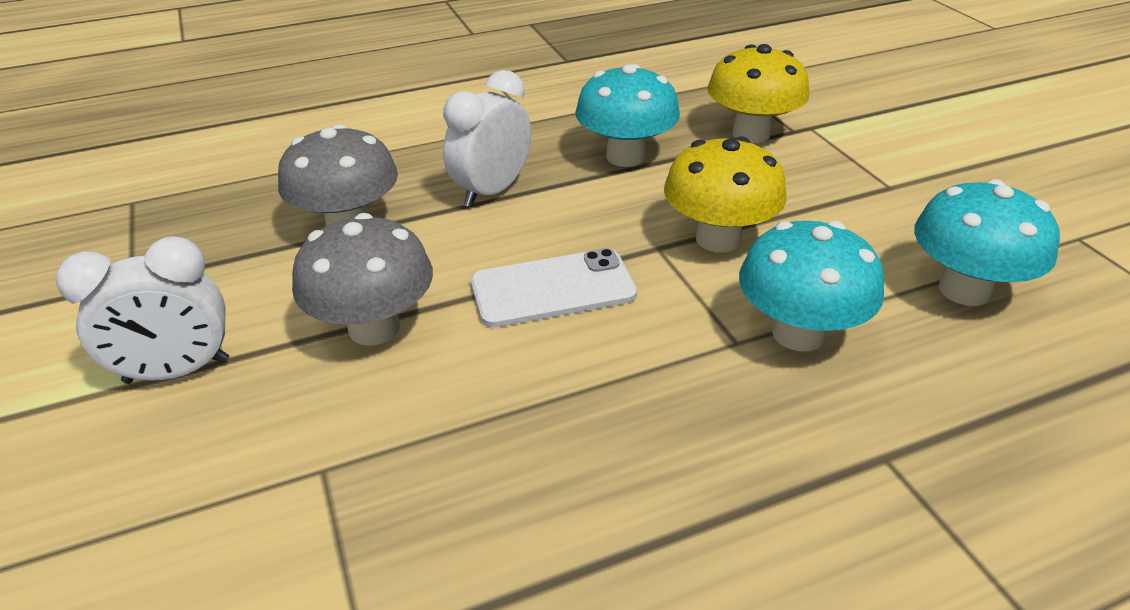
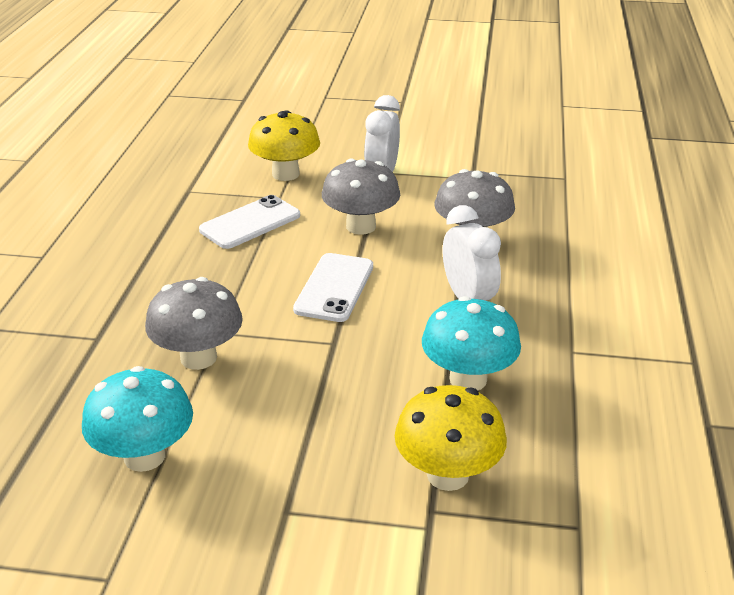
camera: 120 degrees right, 5 degrees down
(441, 461) = (250, 223): none -> white phone
(718, 239) = (315, 373): yellow mushroom -> yellow mushroom (285, 174)
(798, 333) = (198, 358): turquoise mushroom -> grey mushroom

